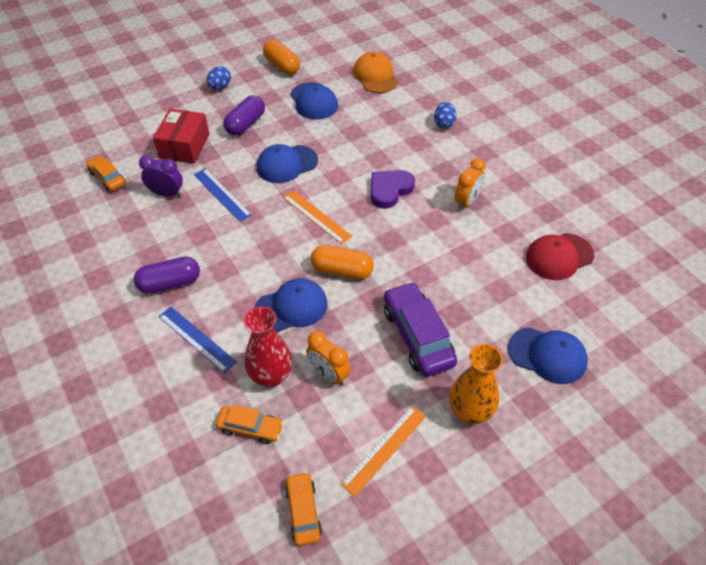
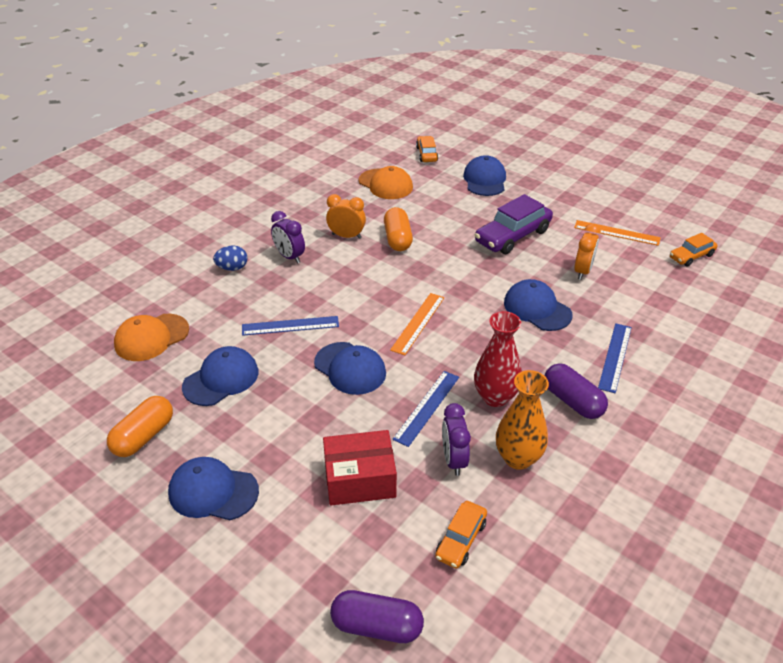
camera: 110 degrees left, 10 degrees down
(220, 87) = (213, 491): blue egg -> blue cap
(246, 124) = (290, 431): purple capsule -> purple capsule (377, 626)
(250, 428) = (661, 298): orange car -> orange car (426, 154)
(271, 376) = (610, 301): red vase -> red vase (495, 397)
(342, 270) = (475, 289): orange capsule -> orange capsule (397, 239)
(353, 143) = (290, 326): none -> blue ruler
(389, 190) = (354, 284): purple heart -> none
(447, 158) = (289, 257): none -> purple clock
(469, 412) = (557, 204): orange vase -> orange vase (518, 458)
(559, 256) = (385, 184): red cap -> orange cap

